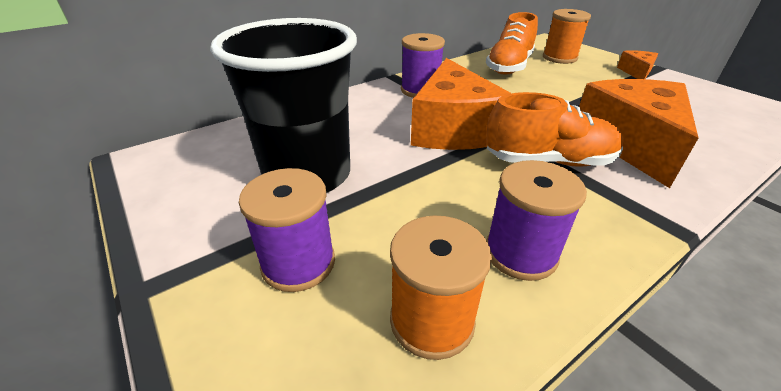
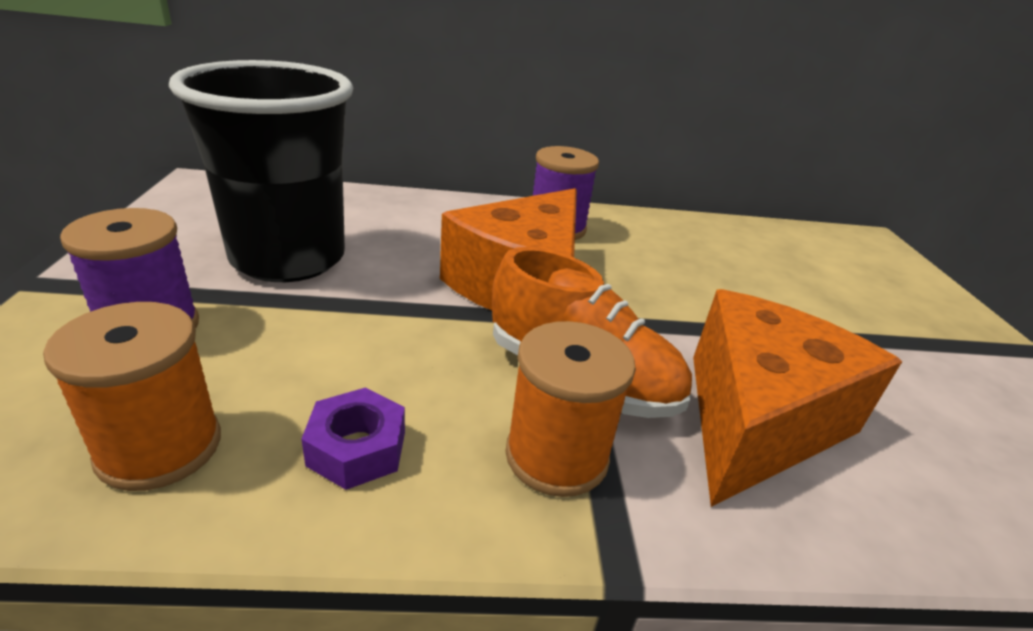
camera: 30 degrees right, 5 degrees down
(509, 66) = (737, 247): orange shoe -> none
(520, 253) = (357, 448): purple spool -> purple nut
(559, 58) = (847, 267): orange spool -> orange spool (556, 456)
(636, 72) = (966, 338): orange cheese -> none

